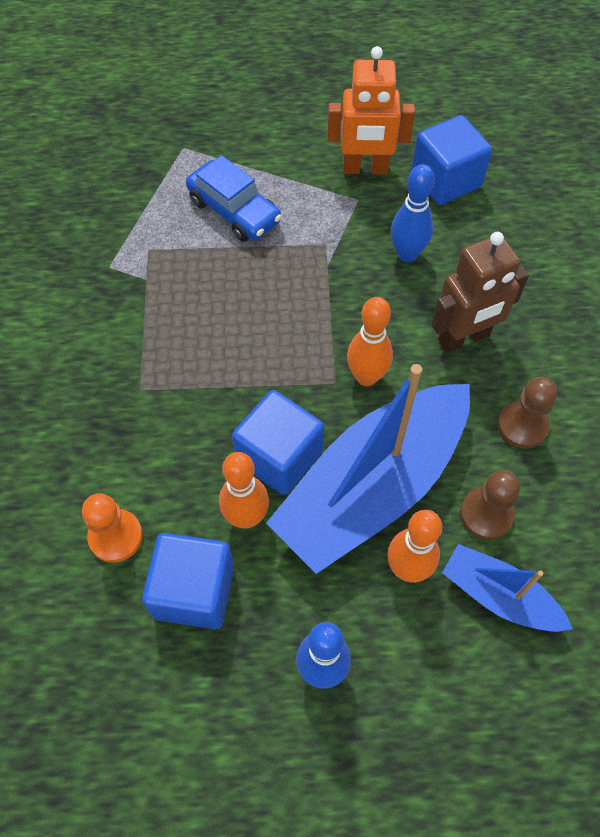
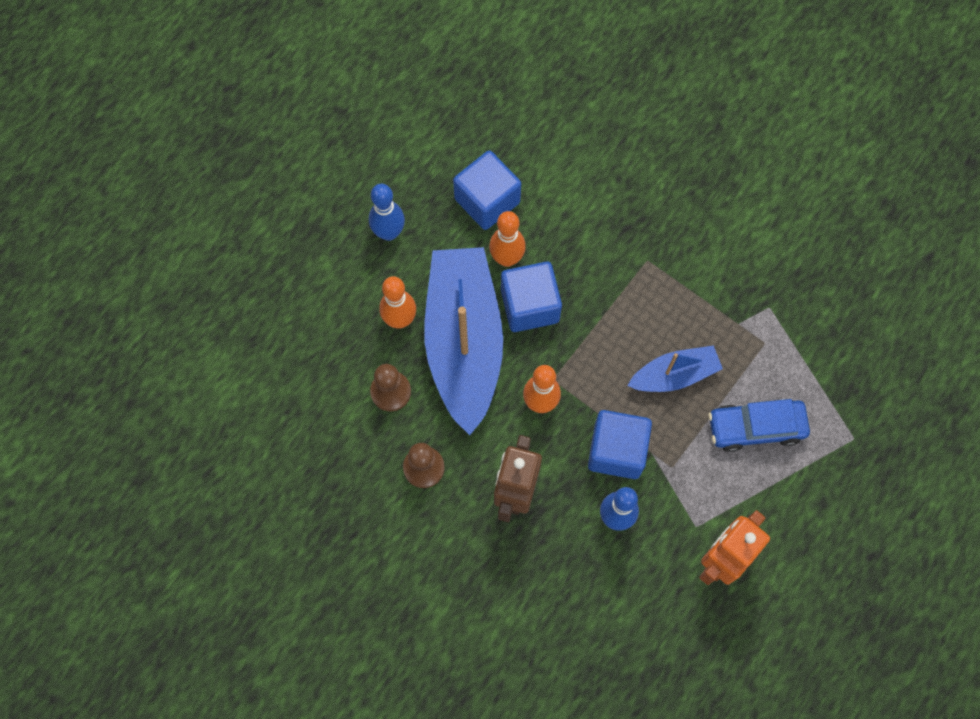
camera: 130 degrees right, 10 degrees up
(115, 536) = (555, 183): orange pawn -> none
(446, 180) = (661, 611): blue cube -> blue cube (616, 450)
(498, 595) = (342, 355): blue boat -> blue boat (674, 375)

